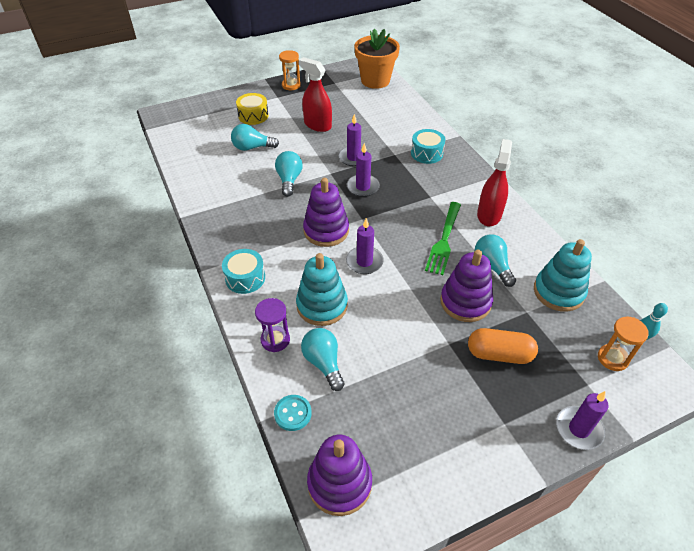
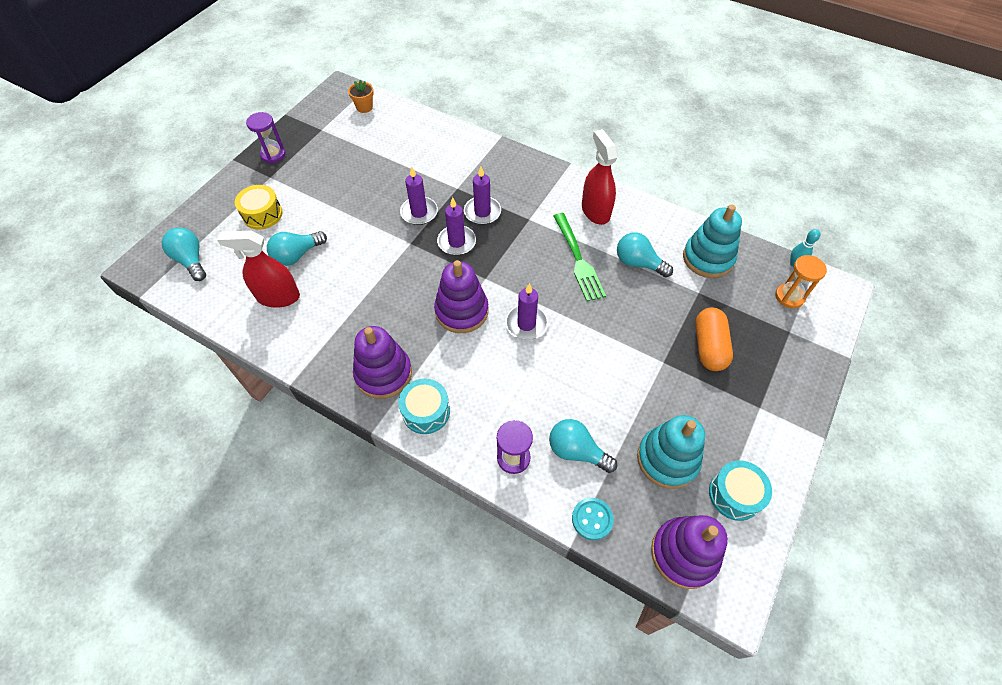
camera: 35 degrees left, 10 degrees up
(289, 180) = (373, 274): turquoise light bulb -> turquoise light bulb (191, 260)
(291, 85) = (273, 154): orange hourglass -> purple hourglass
(317, 125) = (347, 191): red spray bottle -> red spray bottle (278, 297)
(322, 305) = (526, 394): turquoise stacking toy -> turquoise stacking toy (667, 459)
(375, 80) = (364, 107): orange flower pot -> orange flower pot, size x0.46
(426, 153) = (487, 171): turquoise drum -> turquoise drum (734, 494)
(465, 302) = (645, 313): purple stacking toy -> purple stacking toy (383, 374)
(499, 354) = (709, 346): orange capsule -> orange capsule turned 60 degrees counterclockwise
(579, 429) = (812, 375): purple candle -> purple candle (482, 212)

